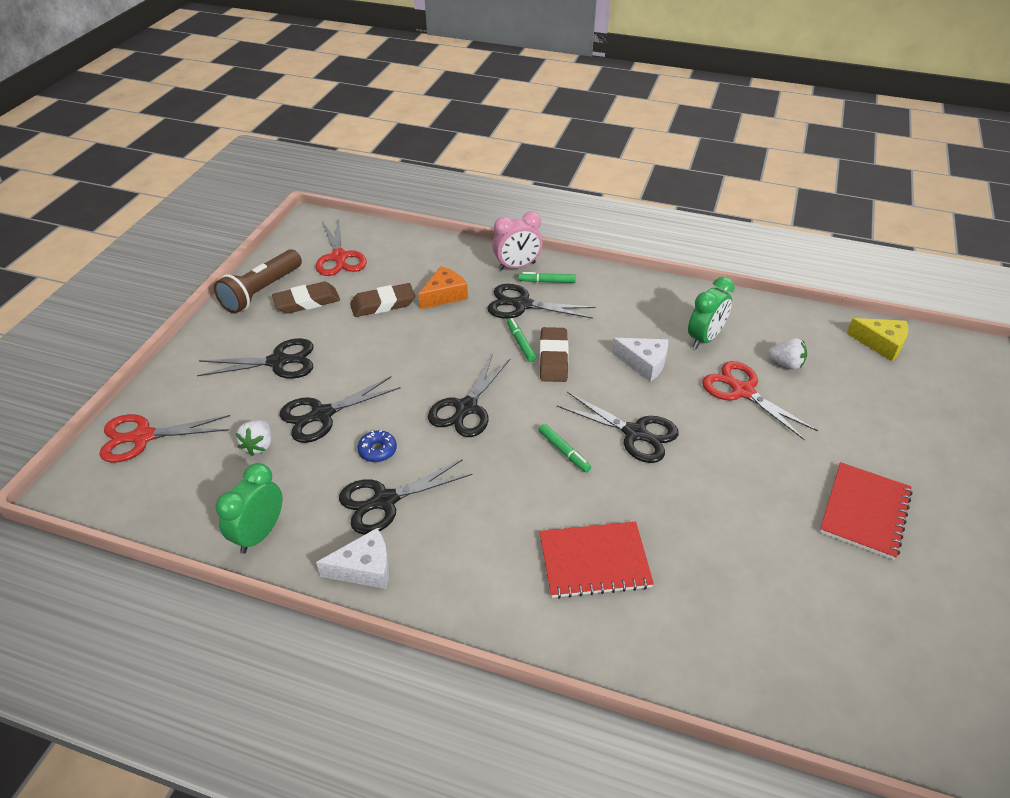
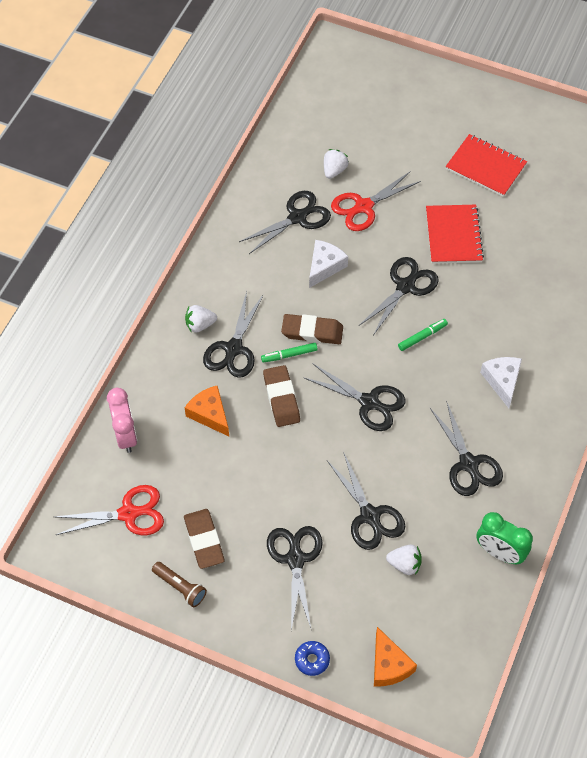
camera: 85 degrees left, 15 degrees up
(143, 437) = (389, 665): red scissors -> orange cheese
(261, 291) = (180, 587): brown flashlight -> brown flashlight, size x0.59
(364, 568) = (532, 476): white cheese -> white cheese (502, 381)
(377, 450) = (415, 470): blue donut -> blue donut (312, 660)
(383, 304) = (217, 469): brown eraser -> brown eraser (281, 398)
(517, 266) = (171, 348): pink clock -> pink clock (126, 435)
(547, 281) = (200, 325): green marker -> white strawberry
(594, 561) = (526, 330): red notebook -> red notebook (453, 235)
(705, 338) = (297, 217): green clock -> black scissors
(881, 344) = (316, 103): yellow cheese -> none

